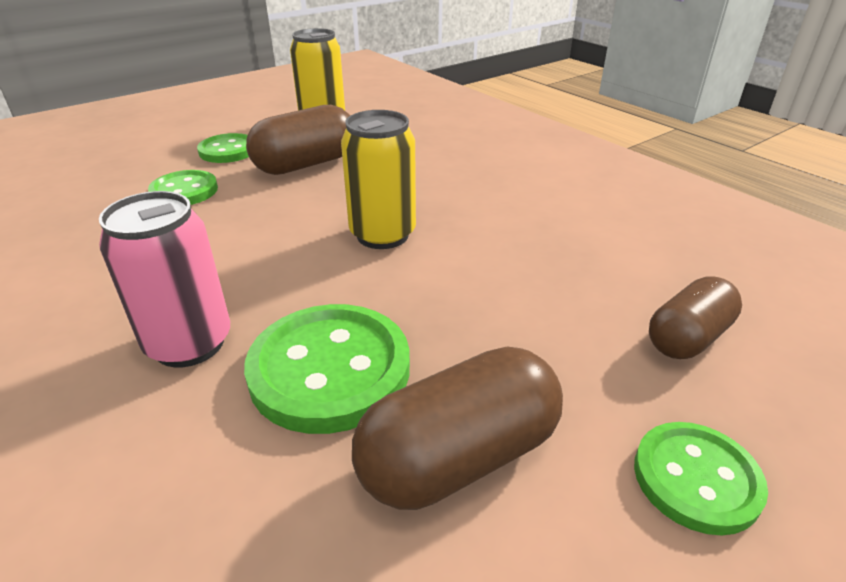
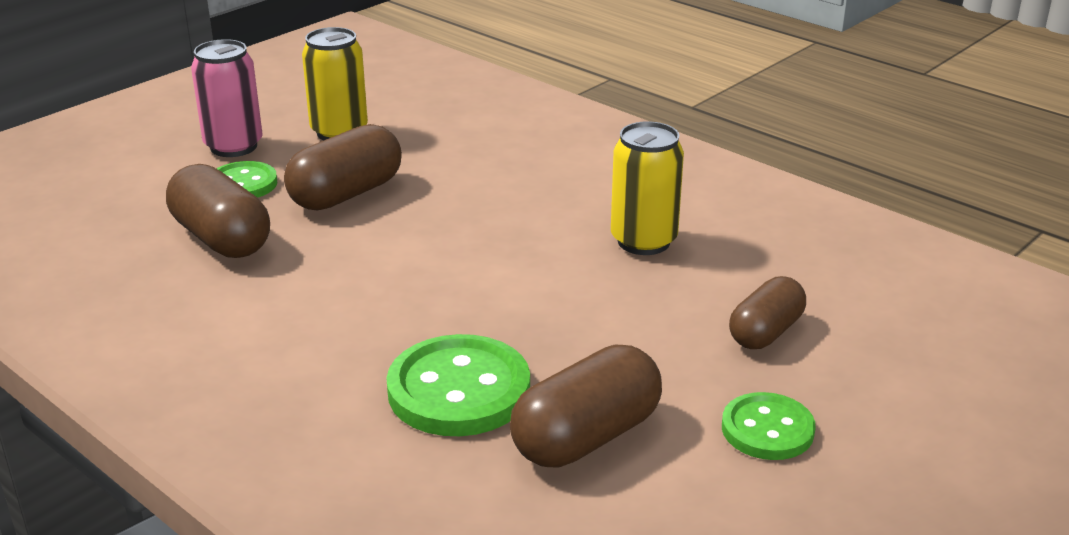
camera: 10 degrees left, 5 degrees down
(184, 191) = (221, 239): green button -> brown capsule
(189, 343) = (320, 384): pink can -> pink can (234, 146)
(382, 235) = (463, 267): yellow can -> yellow can (643, 241)

